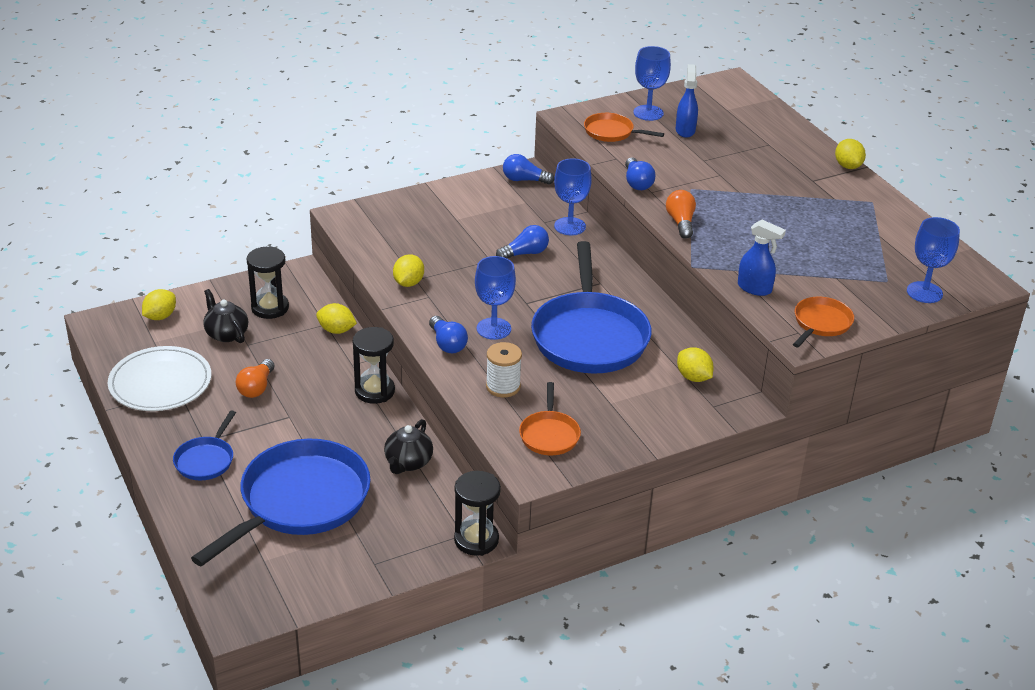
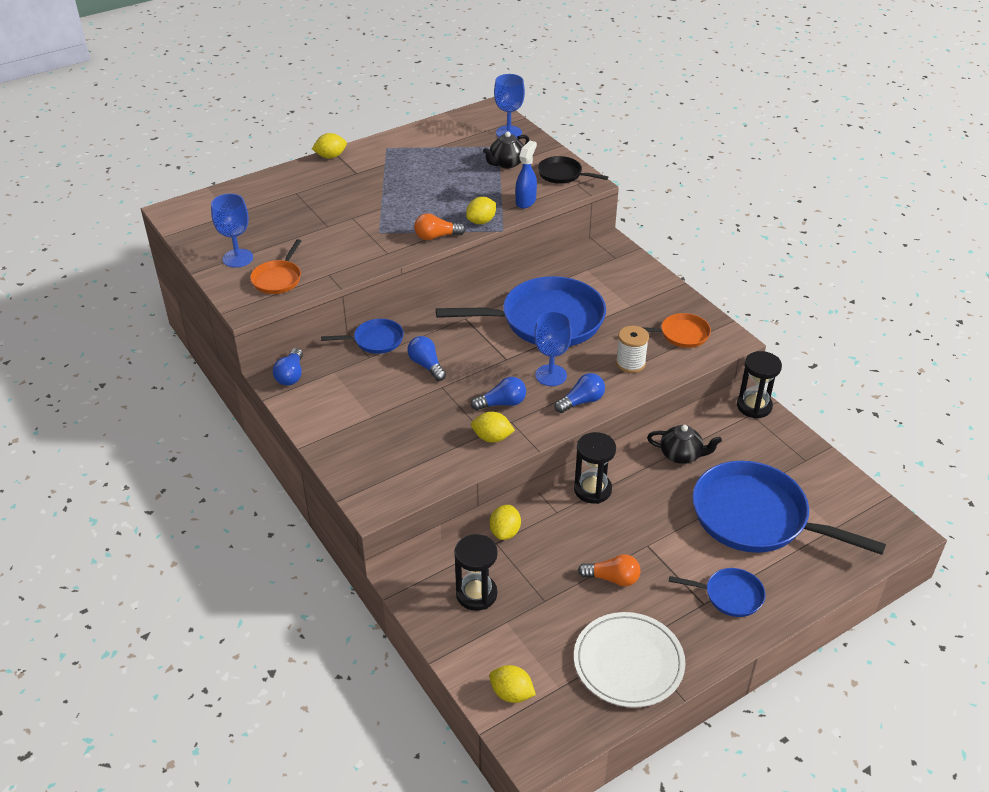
camera: 95 degrees left, 5 degrees up
(226, 334) = (530, 623): black teapot -> black teapot (506, 163)
(570, 226) = (375, 340): blue goblet -> blue pan
(637, 183) = (373, 261): blue light bulb -> blue light bulb (502, 403)
(685, 130) = (272, 236): blue spray bottle -> none
(693, 377) = (584, 267): yellow lemon -> yellow lemon (481, 221)
(821, 323) = (562, 174): orange pan -> black pan

